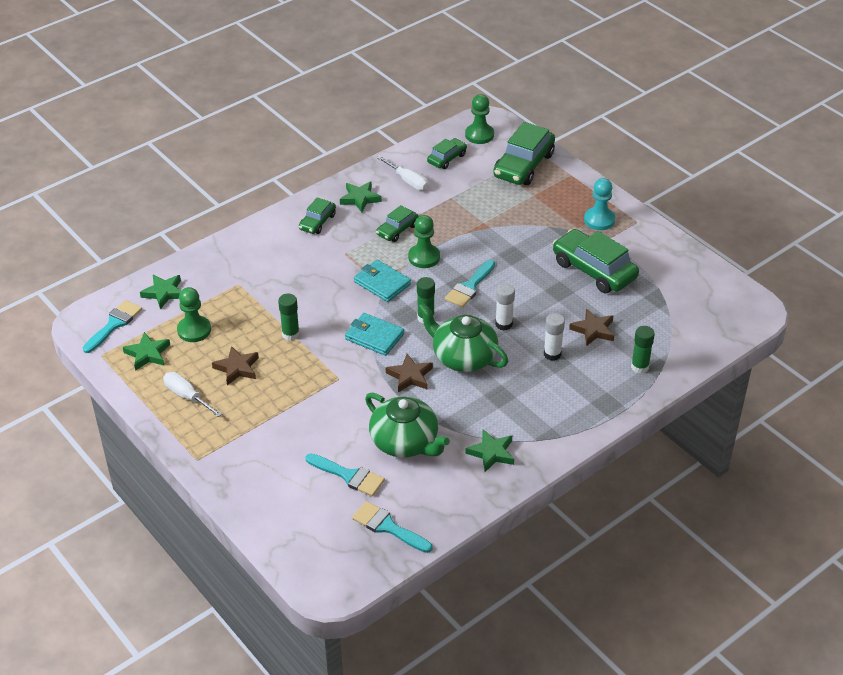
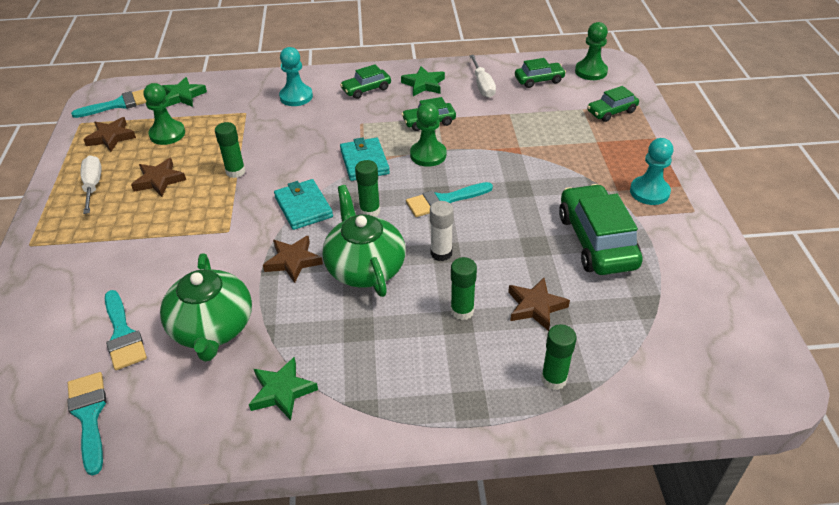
camera: 35 degrees right, 0 degrees up
(147, 354) = (111, 137): green star -> brown star
(265, 252) = (296, 97): none -> turquoise pawn
(524, 165) = (611, 112): green car -> green car, size x0.55
(552, 354) = (462, 311): white glue stick -> green glue stick

